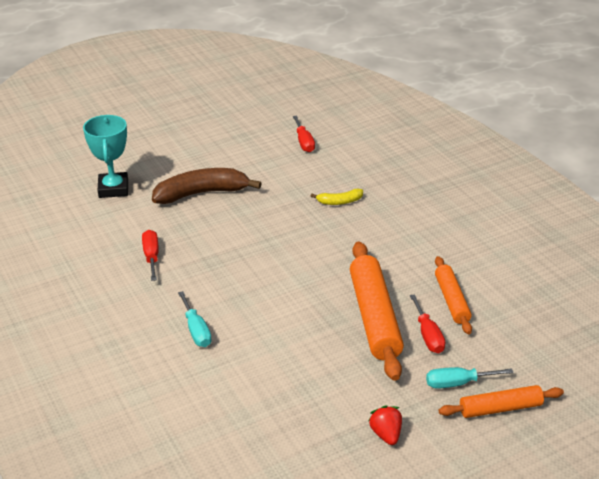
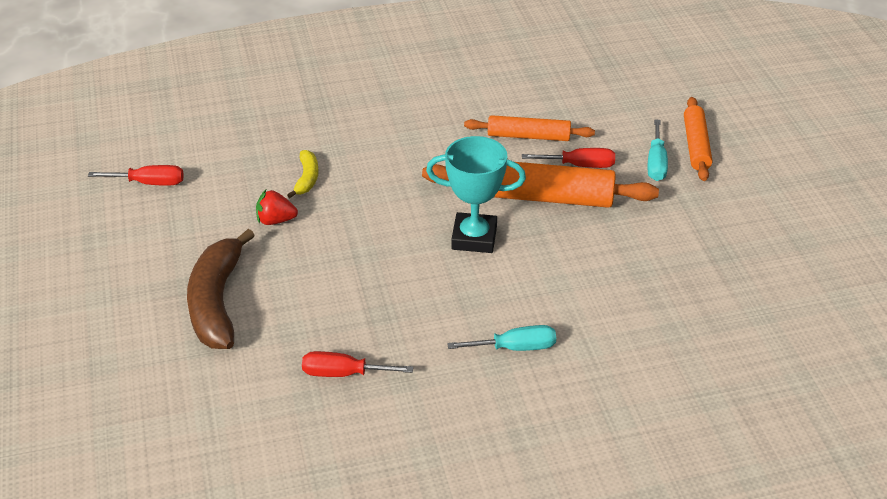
camera: 75 degrees left, 5 degrees up
(113, 189) = (148, 399): turquoise trophy -> turquoise trophy (474, 238)
(386, 434) = (718, 227): red strawberry -> red strawberry (275, 220)

